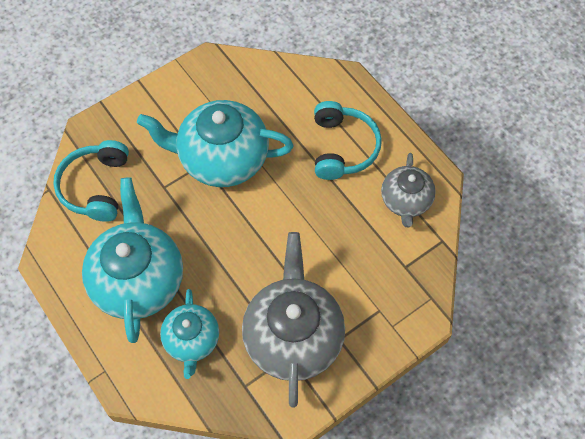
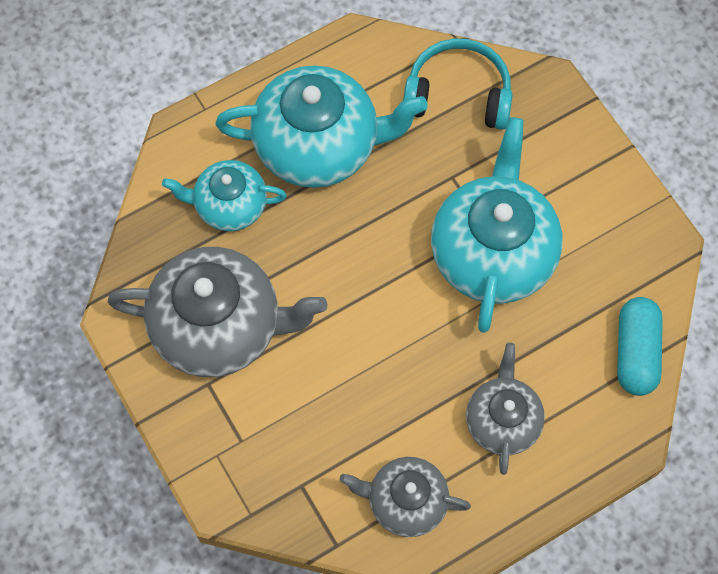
camera: 95 degrees right, 5 degrees up
(287, 76) = (635, 352): none -> turquoise capsule
(342, 147) = (502, 420): turquoise headphones -> grey teapot

